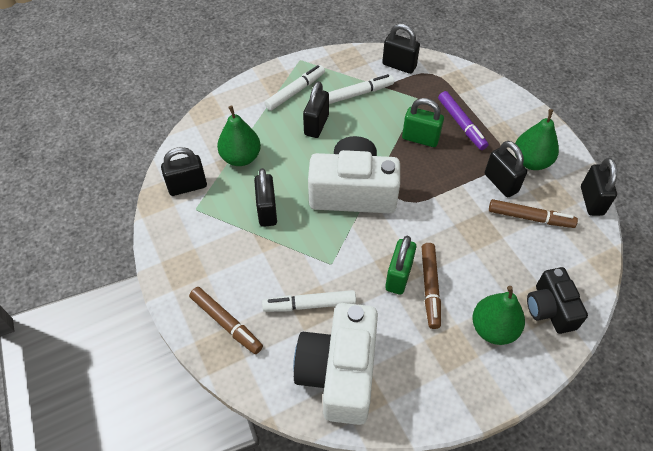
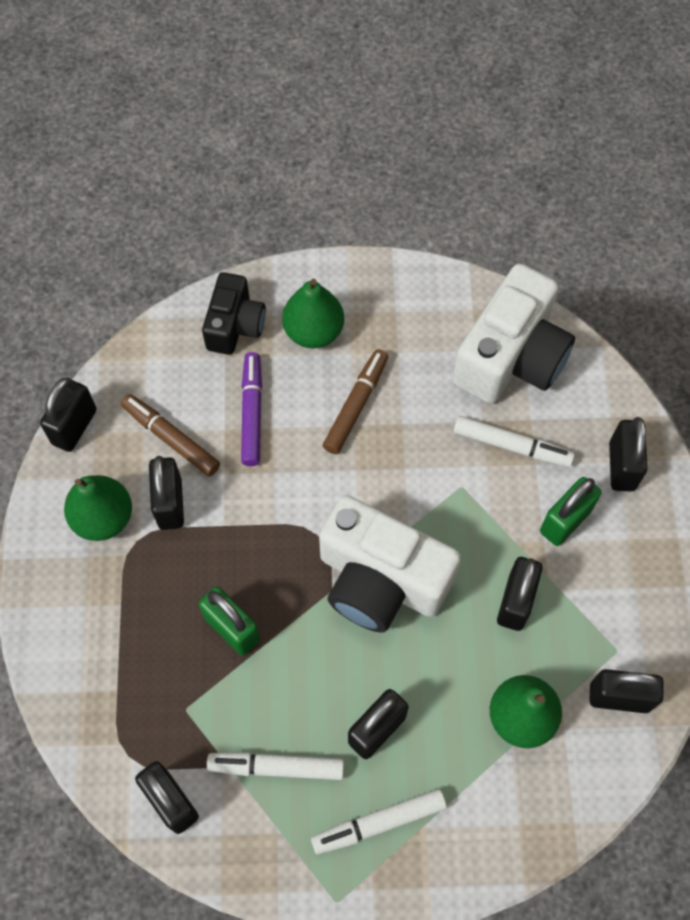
camera: 155 degrees left, 10 degrees up
(226, 322) = (621, 466): brown marker -> black padlock
(398, 276) = (386, 435): green padlock -> green padlock (565, 521)
(461, 124) = (154, 628): purple marker -> purple marker (252, 413)

